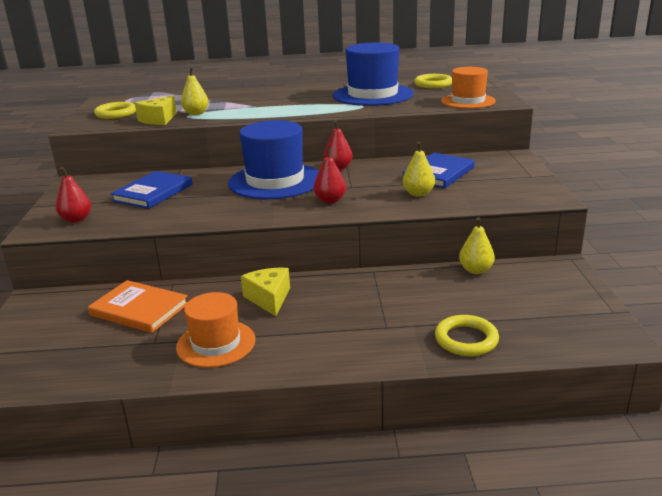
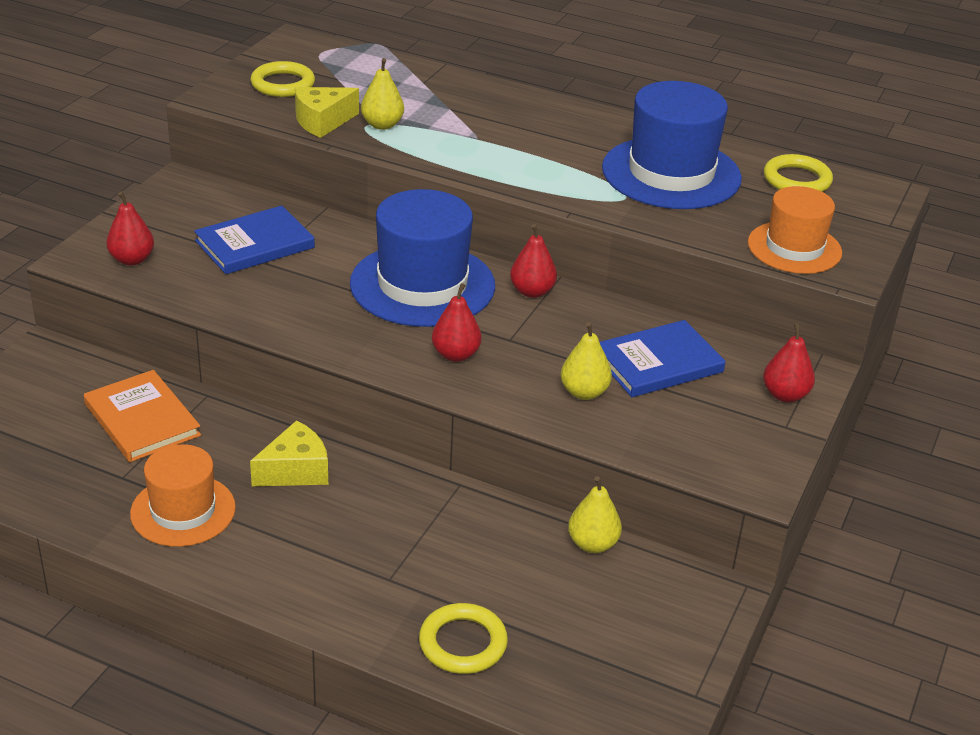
camera: 25 degrees right, 10 degrees up
(269, 298) = (295, 470): yellow cheese -> yellow cheese turned 45 degrees clockwise
(513, 166) = (785, 395): none -> red pear

